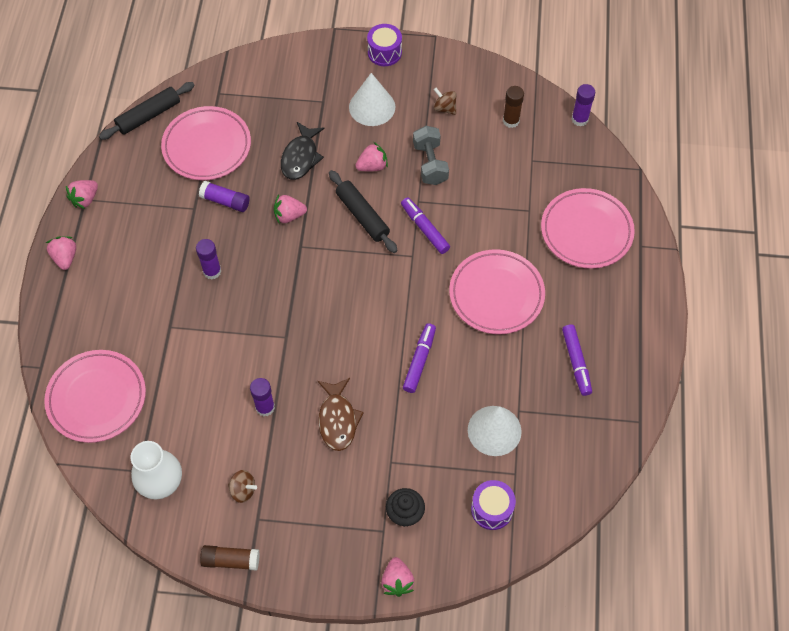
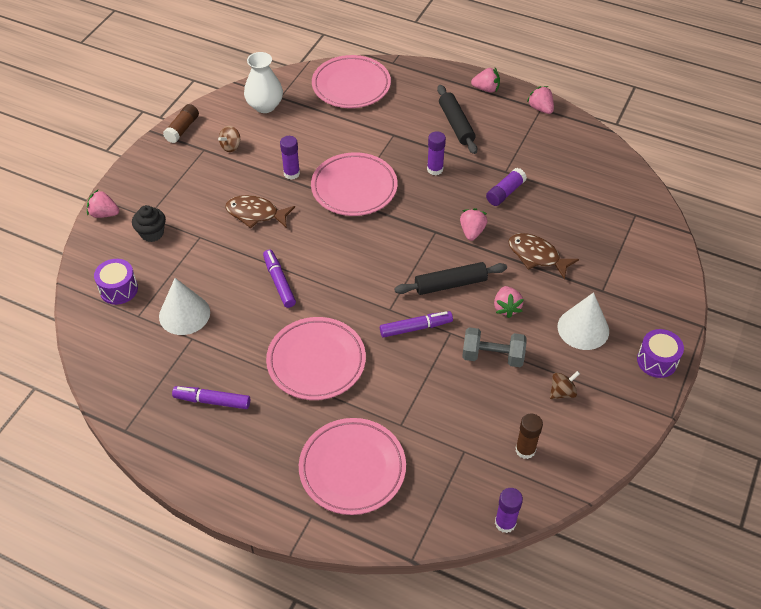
camera: 110 degrees right, 10 degrees down
(149, 116) = (621, 162): black rolling pin -> black rolling pin (456, 124)
(207, 146) = (572, 193): pink plate -> pink plate (354, 188)
(300, 157) = (537, 256): black fish -> brown fish
(419, 360) = (279, 282): purple marker -> purple marker turned 150 degrees counterclockwise

